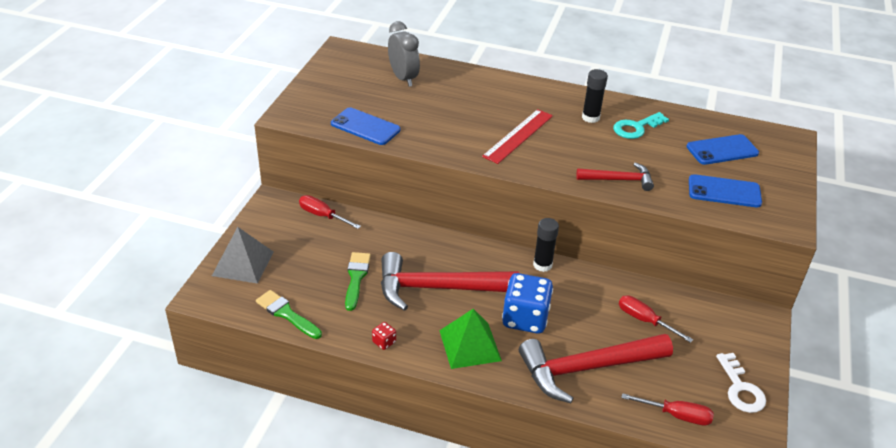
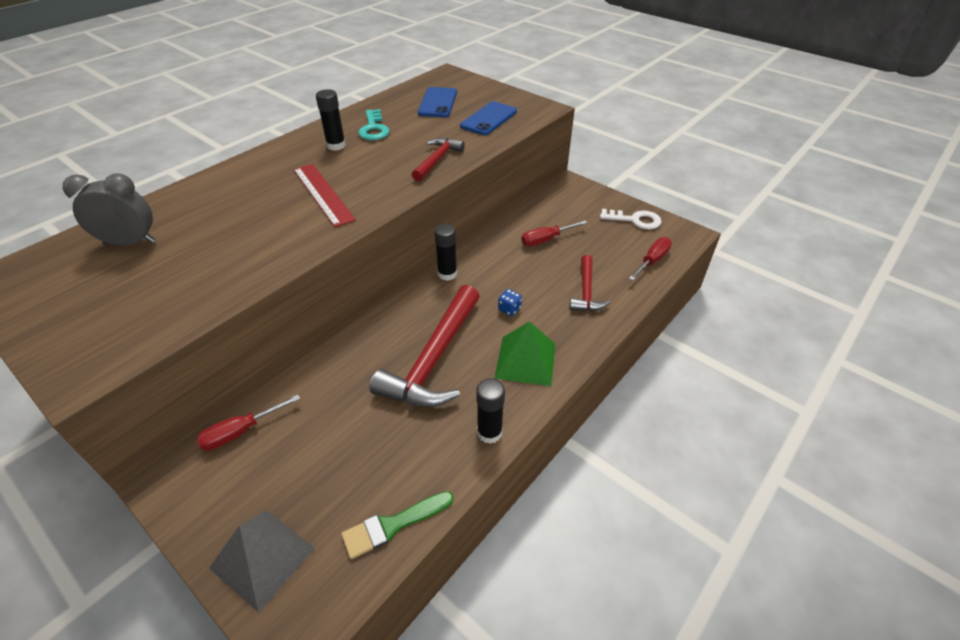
camera: 65 degrees left, 5 degrees up
(356, 278) = (374, 428): green brush -> none
(365, 127) = (190, 302): blue phone -> none
(384, 342) = (489, 432): red dice -> black glue stick
(525, 318) = (509, 309): blue dice -> blue dice, size x0.42
(587, 368) = (586, 291): red hammer -> red hammer, size x0.55

